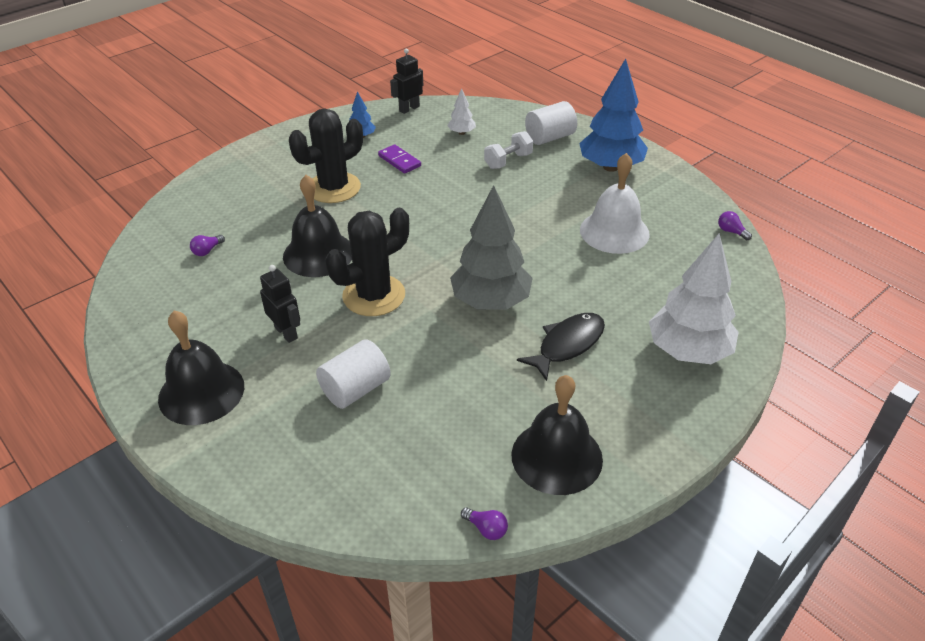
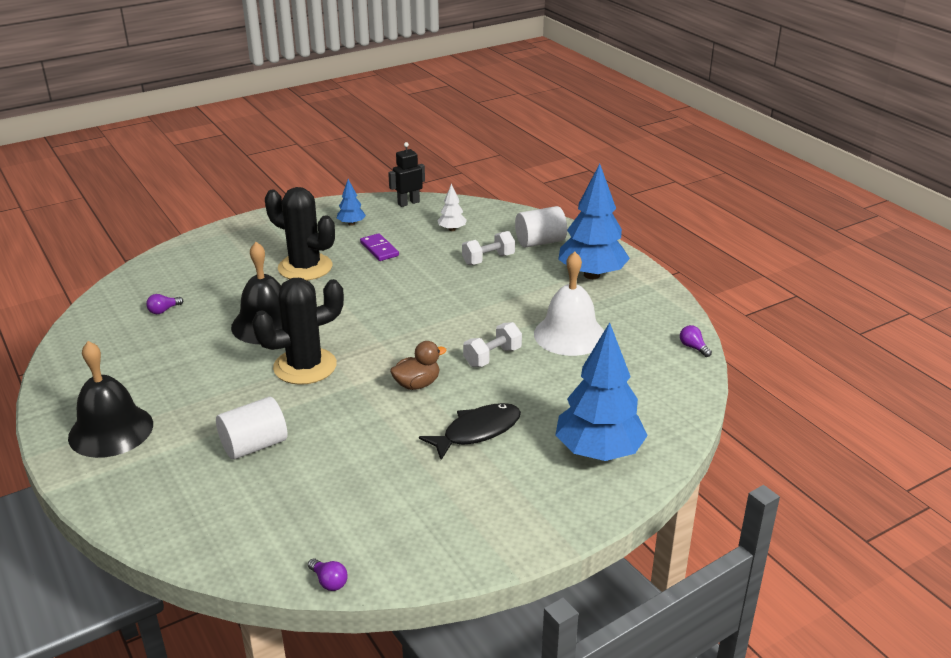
camera: 10 degrees right, 10 degrees down
(286, 333) = (209, 389): black robot -> none
(333, 188) = (305, 267): black cactus -> black cactus turned 60 degrees clockwise
(491, 301) = (417, 384): grey tree -> brown duck
(551, 263) = (492, 357): none -> white dumbbell
(556, 456) = (424, 529): black bell -> none
(688, 351) = (599, 452): white tree -> blue tree

